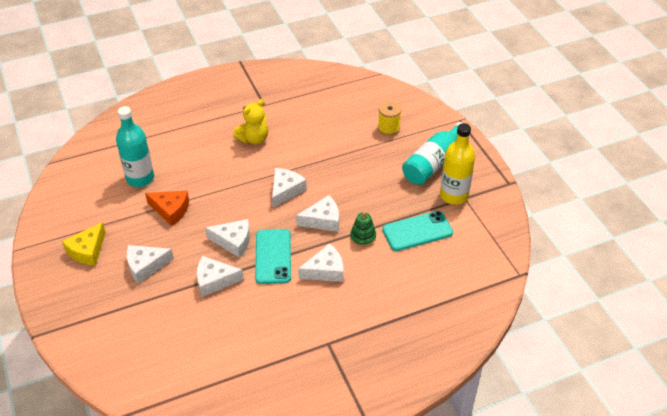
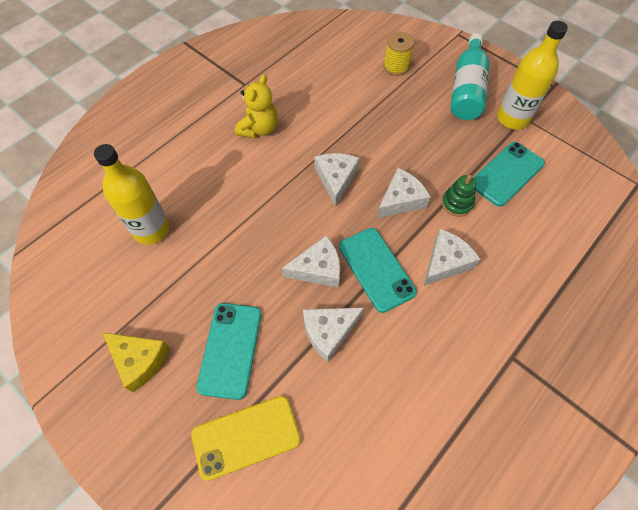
camera: 25 degrees left, 15 degrees up
(87, 250) = (139, 360): yellow cheese -> yellow cheese turned 60 degrees counterclockwise
(124, 316) = (246, 437): none -> yellow phone
(140, 178) = (151, 229): turquoise bottle -> yellow bottle
(145, 266) = (230, 349): white cheese -> turquoise phone
(171, 210) = (216, 258): orange cheese -> none

